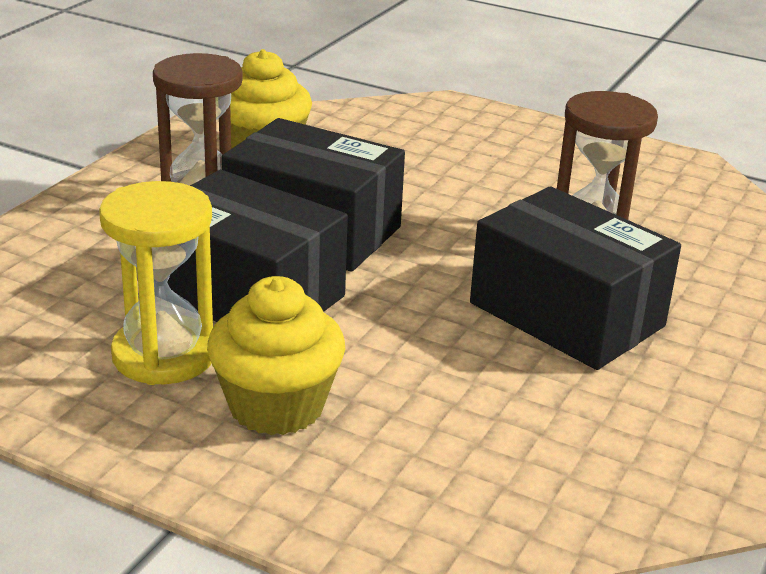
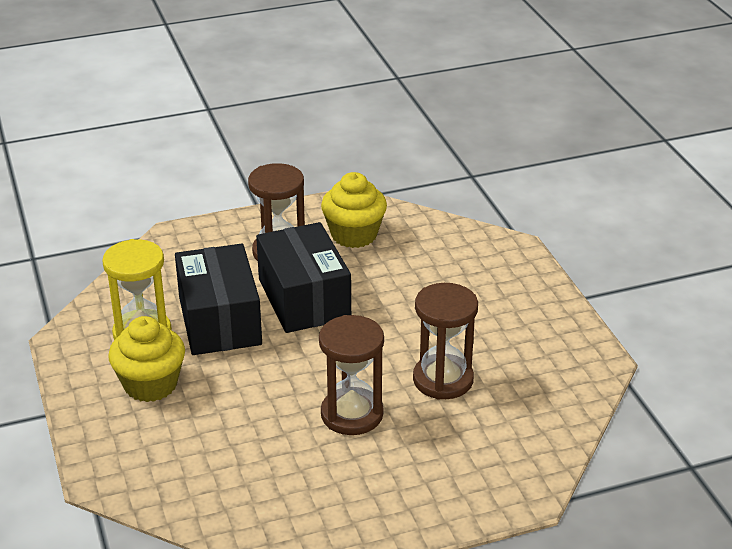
camera: 45 degrees right, 5 degrees up
(566, 314) = (352, 414): black box -> brown hourglass

